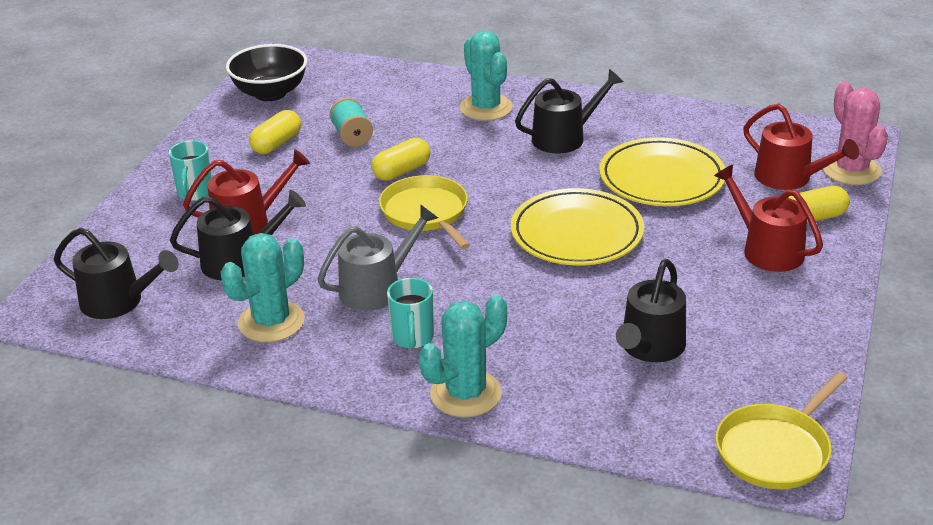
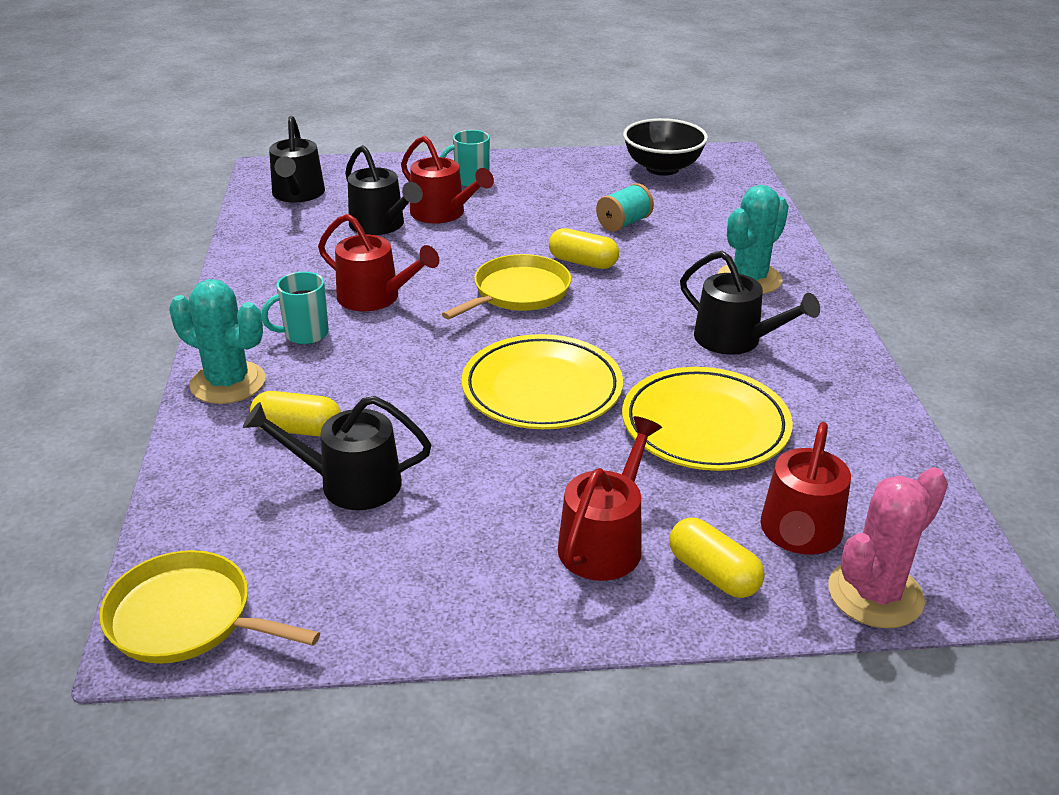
camera: 65 degrees right, 0 degrees up
(271, 322) = (299, 262): turquoise cactus -> none
(277, 144) = (578, 193): yellow capsule -> yellow capsule (298, 429)
(377, 288) = (375, 297): grey watering can -> red watering can

